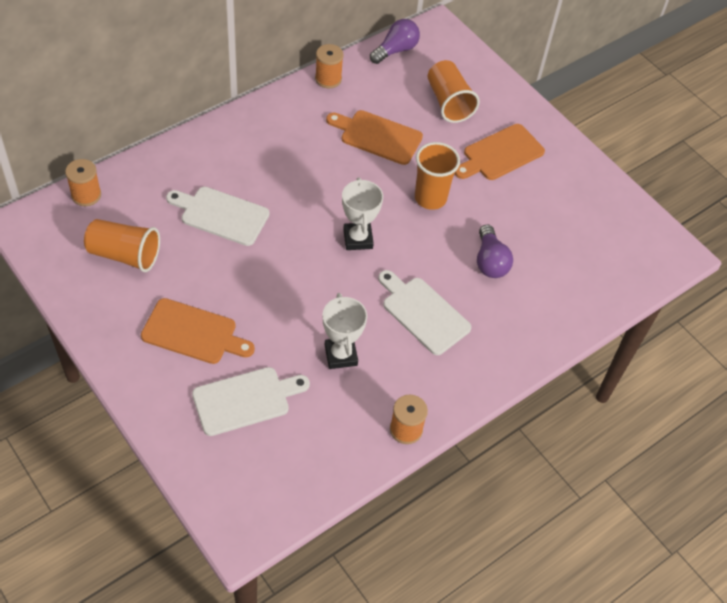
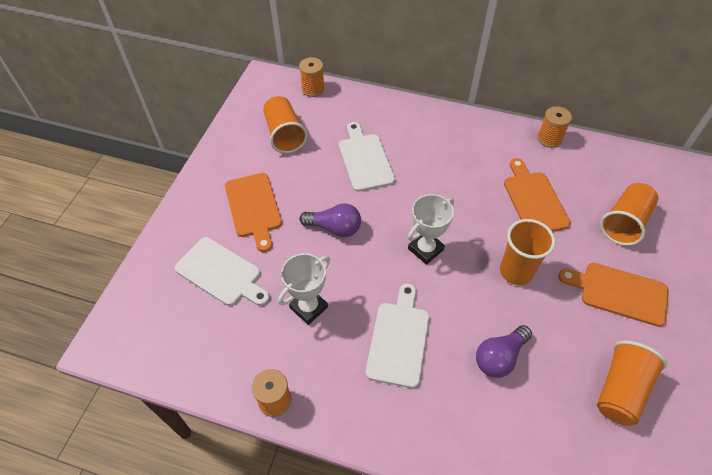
camera: 60 degrees right, 0 degrees up
(395, 50) = (628, 158): purple light bulb -> purple light bulb (334, 228)
(568, 213) = (620, 390): none -> orange cup

